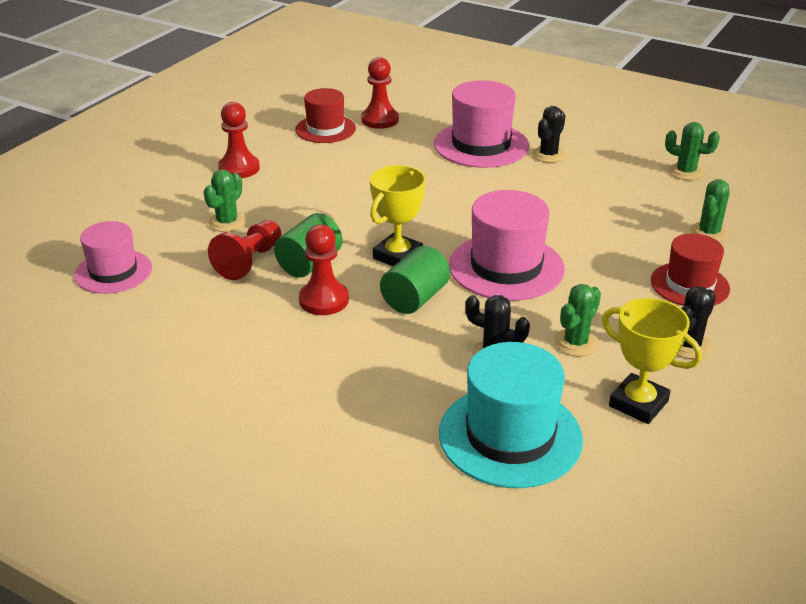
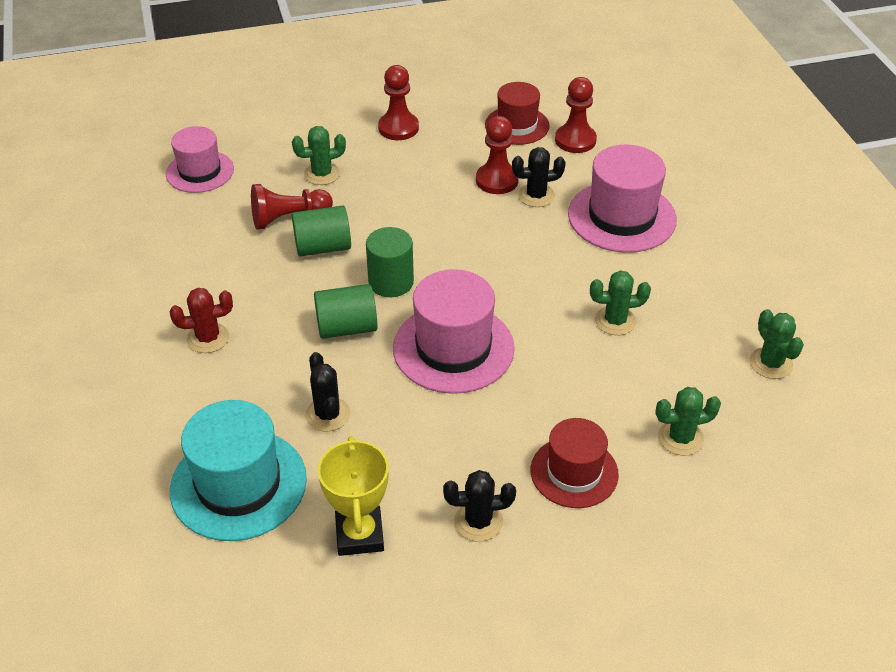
camera: 45 degrees right, 10 degrees up
(320, 368) = (208, 338): none -> red cactus
(324, 300) = (287, 285): red pawn -> red pawn (497, 180)
(397, 256) = (391, 282): yellow trophy -> green cylinder
(548, 155) = (666, 263): black cactus -> black cactus (536, 196)
(576, 343) = (398, 451): green cactus -> green cactus (615, 321)

